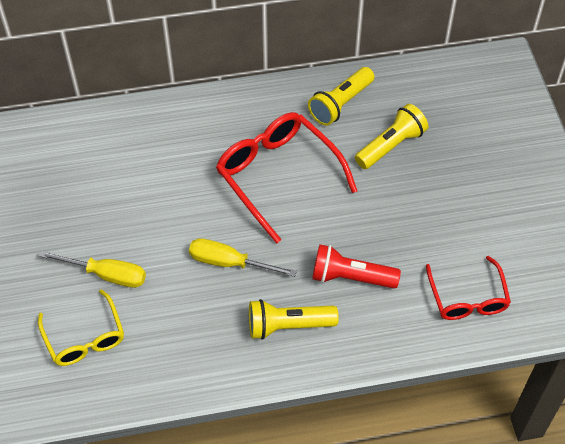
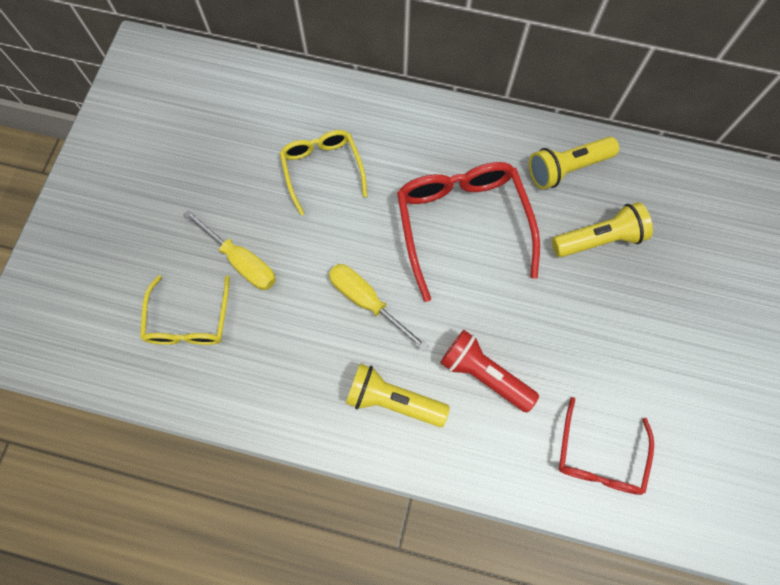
camera: 25 degrees right, 15 degrees up
(140, 179) = (322, 170): none -> yellow glasses

